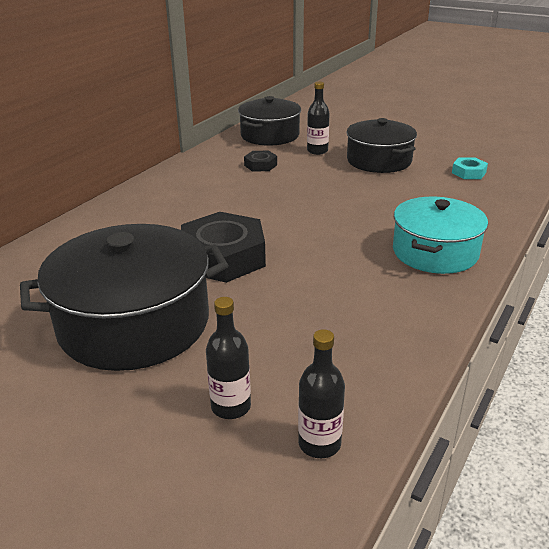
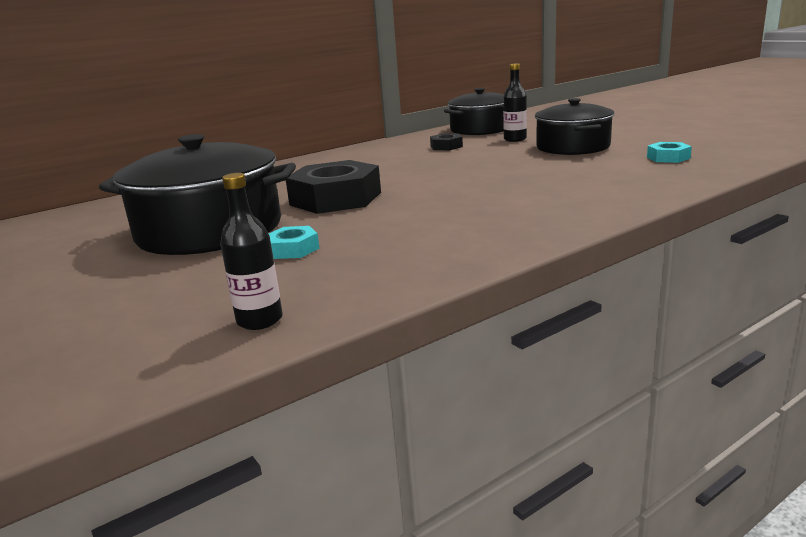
camera: 25 degrees right, 10 degrees down
(231, 406) = (217, 286): black bottle -> none
(253, 339) = (293, 249): none -> turquoise nut
(435, 252) = (552, 209): turquoise pot -> none

